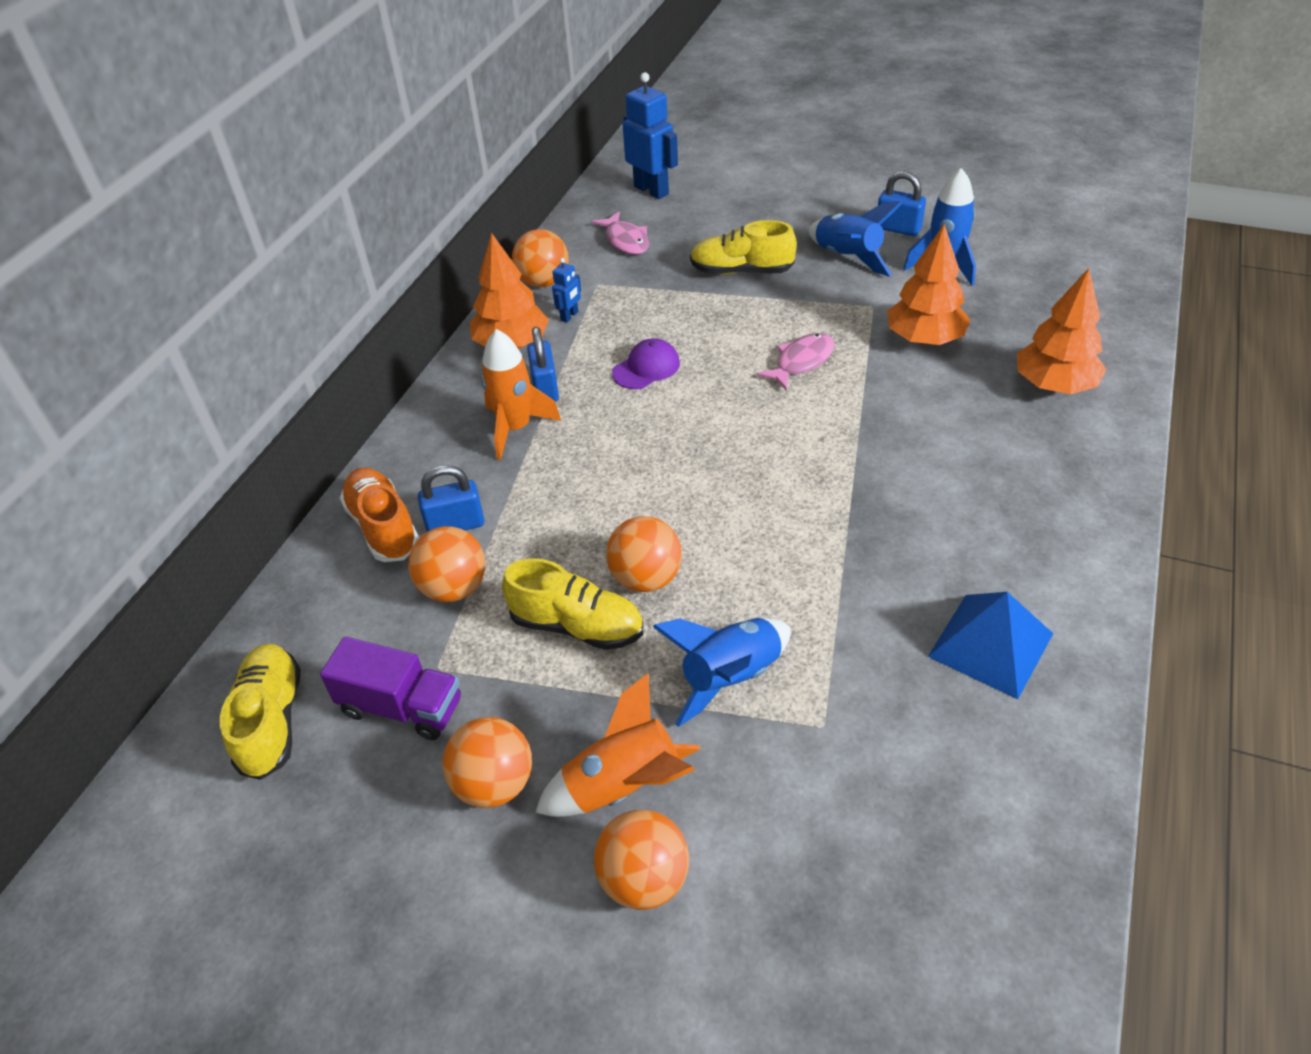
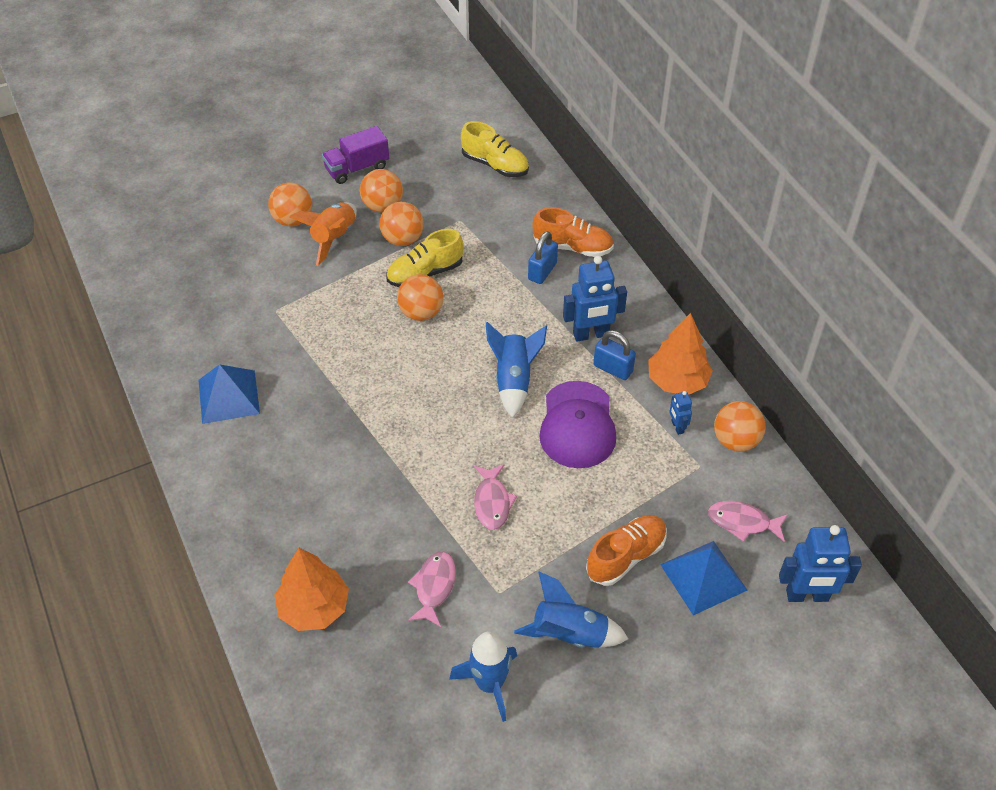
camera: 130 degrees right, 5 degrees up
(402, 707) = (453, 201): purple truck -> purple truck (357, 168)
(454, 588) = (500, 249): orange ball -> orange ball (402, 239)
(515, 428) = (591, 335): orange rocket -> blue robot
(646, 368) = (577, 425): purple cap -> purple cap, size x1.80
(703, 232) = (703, 577): none -> blue pyramid
(730, 677) = (334, 301): blue rocket -> blue rocket (514, 380)
(741, 271) = (626, 557): yellow shoe -> orange shoe
(898, 229) = (568, 707): blue padlock -> none
(924, 339) = (434, 587): orange tree -> pink fish

